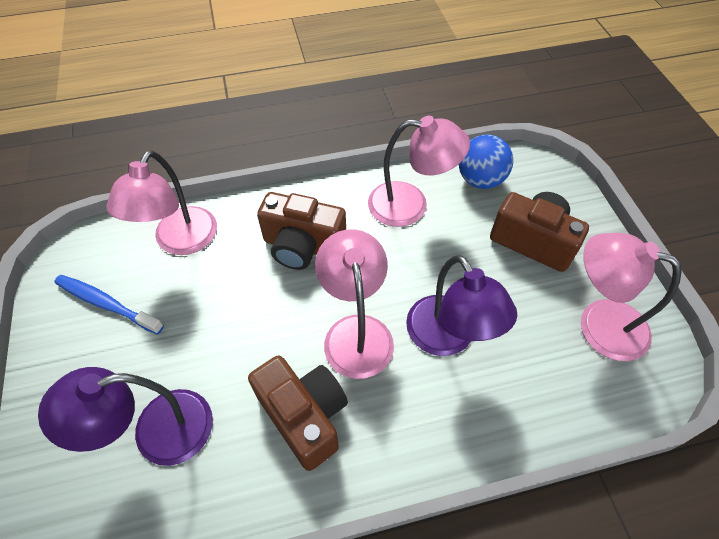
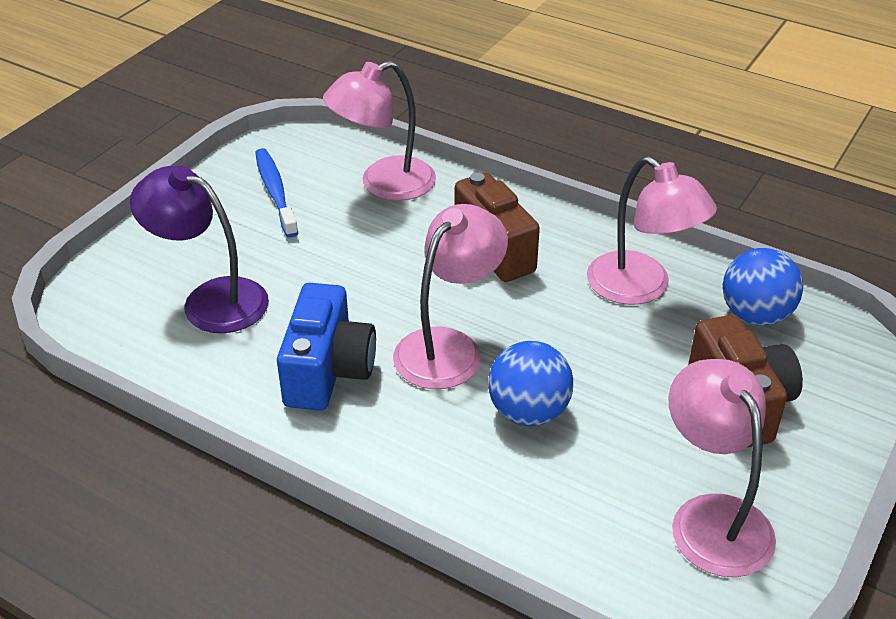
camera: 45 degrees right, 15 degrees down
(304, 416) = (328, 371): brown camera -> blue camera
(448, 338) = (528, 412): purple lamp -> blue ball

